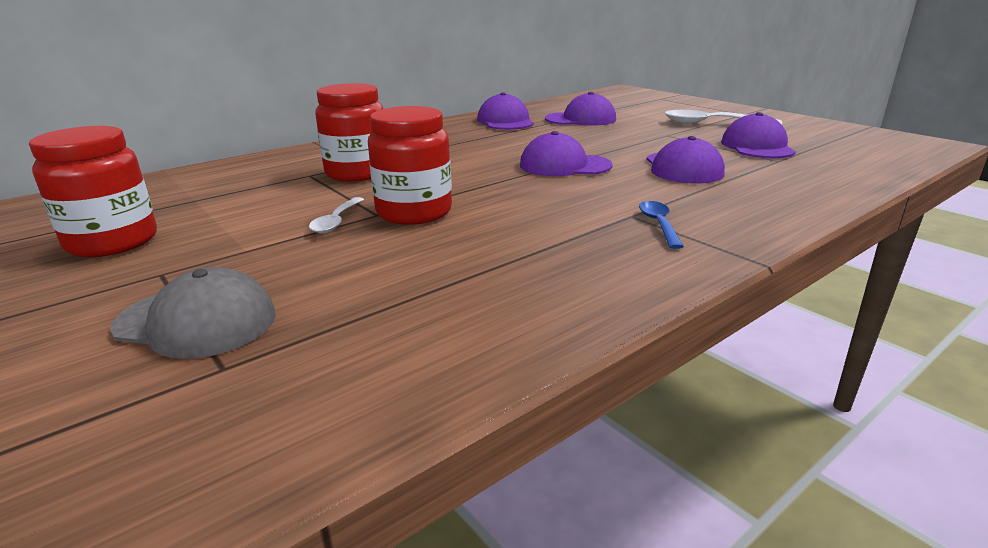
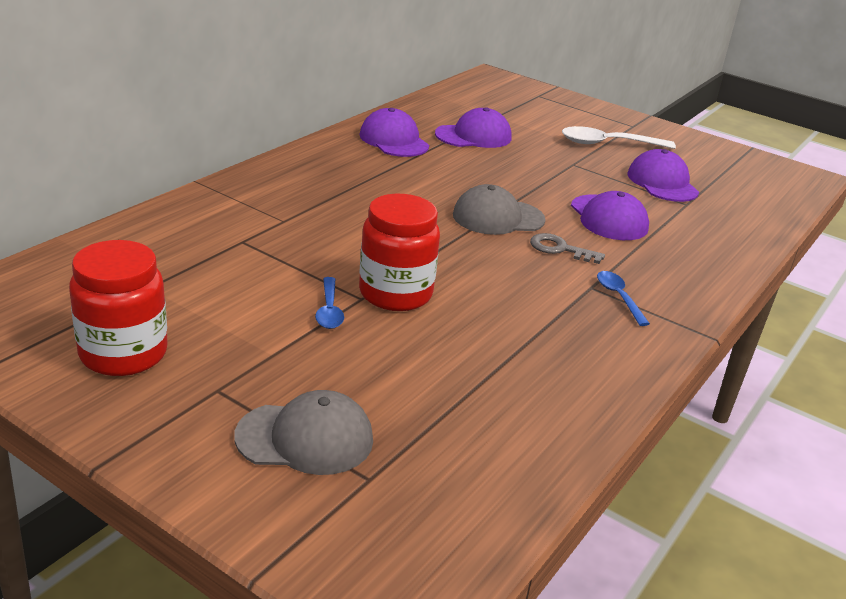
camera: 20 degrees left, 5 degrees up
(336, 221) = (329, 310): white spoon -> blue spoon
(357, 173) = (293, 236): red jar -> none
(564, 165) = (498, 217): purple cap -> grey cap
(615, 187) = (560, 249): none -> grey key

